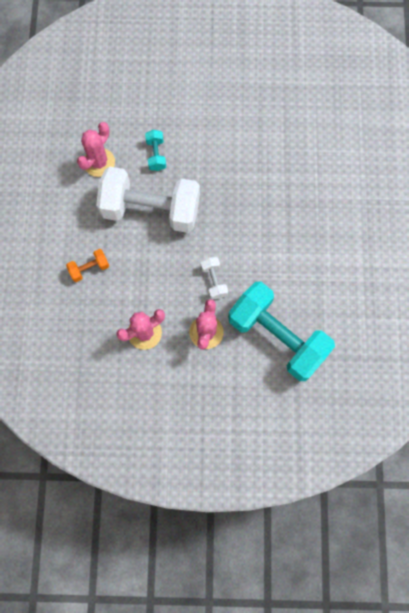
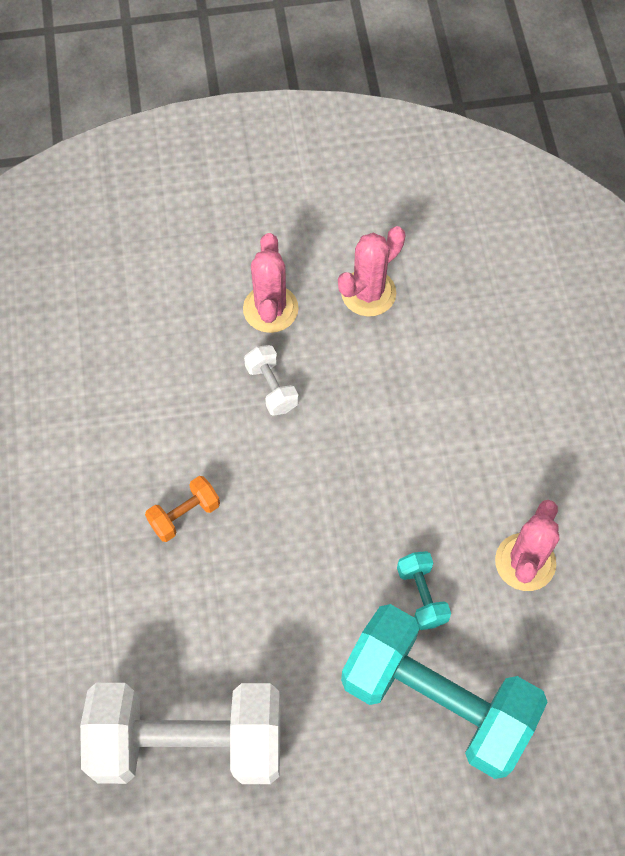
camera: 170 degrees right, 10 degrees down
(89, 268) = (485, 374): orange dumbbell -> orange dumbbell (184, 515)
(151, 210) = (406, 489): white dumbbell -> white dumbbell (188, 742)
(277, 336) = (155, 320): turquoise dumbbell -> turquoise dumbbell (437, 701)

